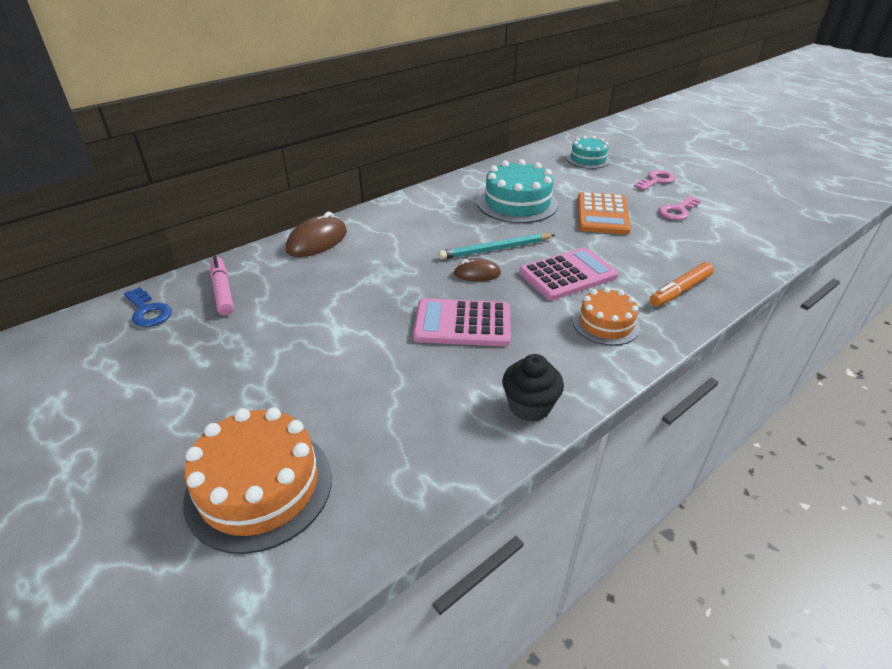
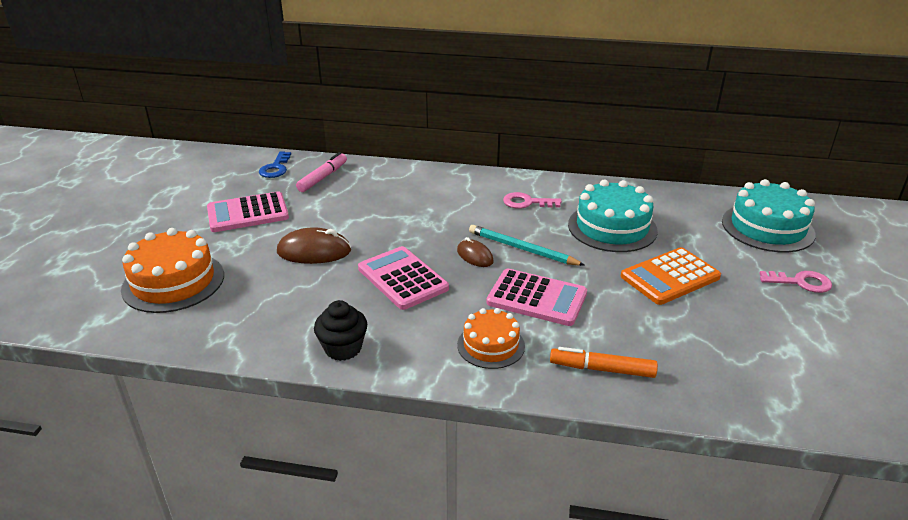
camera: 50 degrees right, 5 degrees down
(206, 368) = (248, 213): none -> pink calculator
(317, 241) = (421, 177): brown mouse -> brown mouse (314, 251)
(588, 159) = (767, 227): turquoise cake -> turquoise cake, size x1.63
(677, 211) = (757, 318): pink key -> pink key (527, 202)

